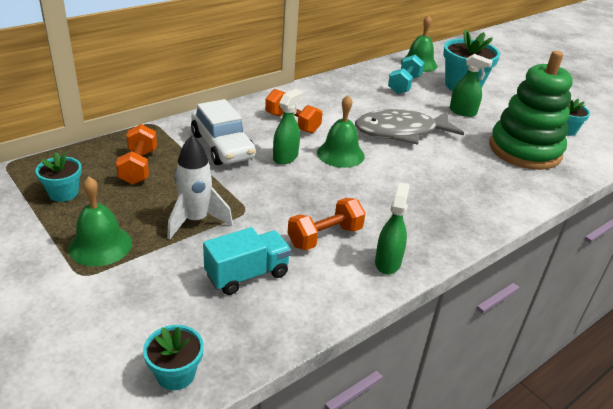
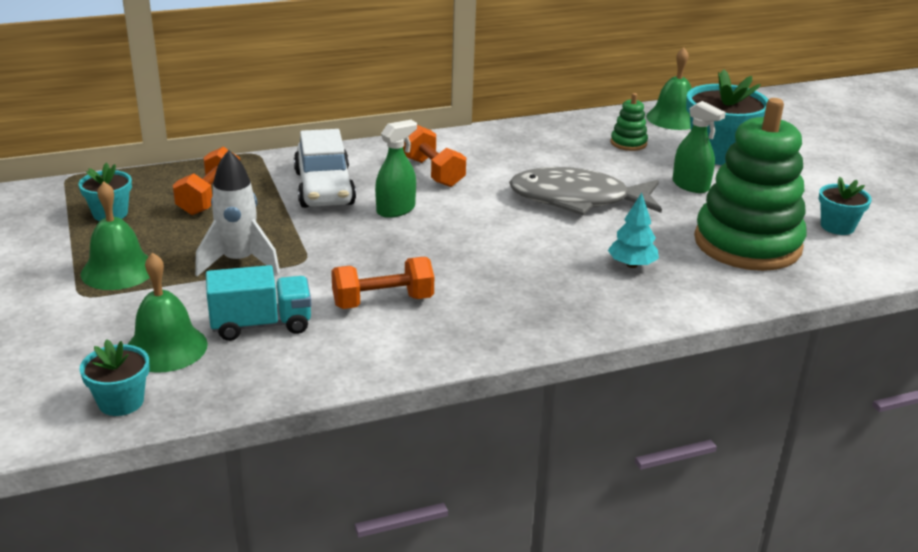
camera: 20 degrees right, 5 degrees down
(340, 154) = (471, 215): green bell -> green bell (166, 348)
(387, 262) = (442, 340): green spray bottle -> none
(404, 85) = (628, 143): turquoise dumbbell -> green stacking toy
(468, 177) = (632, 265): none -> turquoise tree

